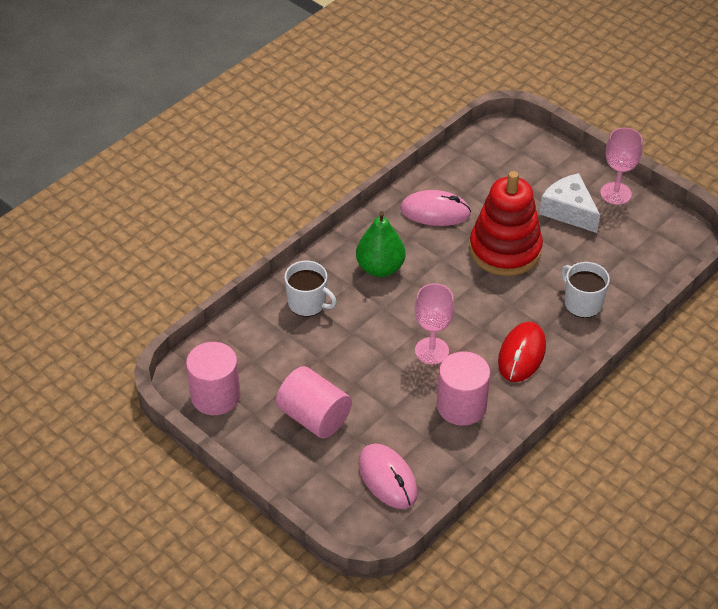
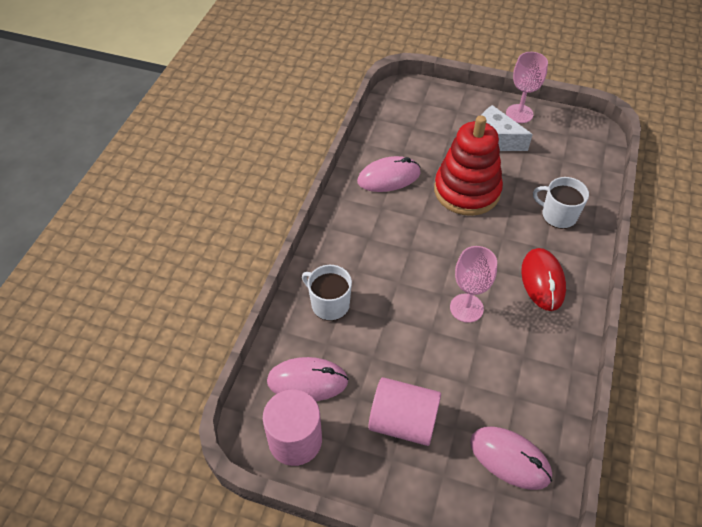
camera: 25 degrees left, 5 degrees up
(252, 356) = (307, 381): none -> pink mouse
(308, 303) = (329, 304): white mug -> white mug turned 150 degrees counterclockwise
(380, 268) = (373, 245): green pear -> none
(461, 406) = (526, 352): pink cylinder -> none

